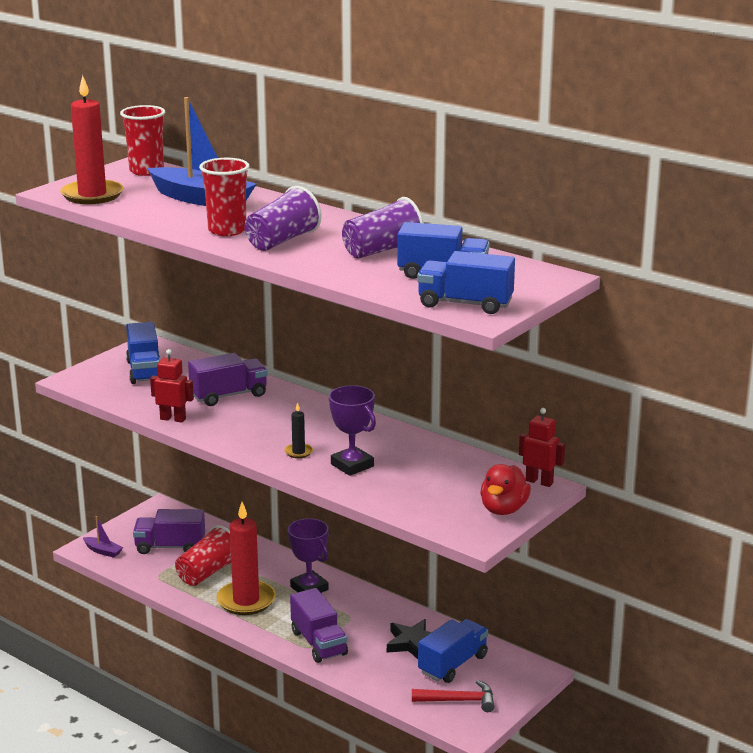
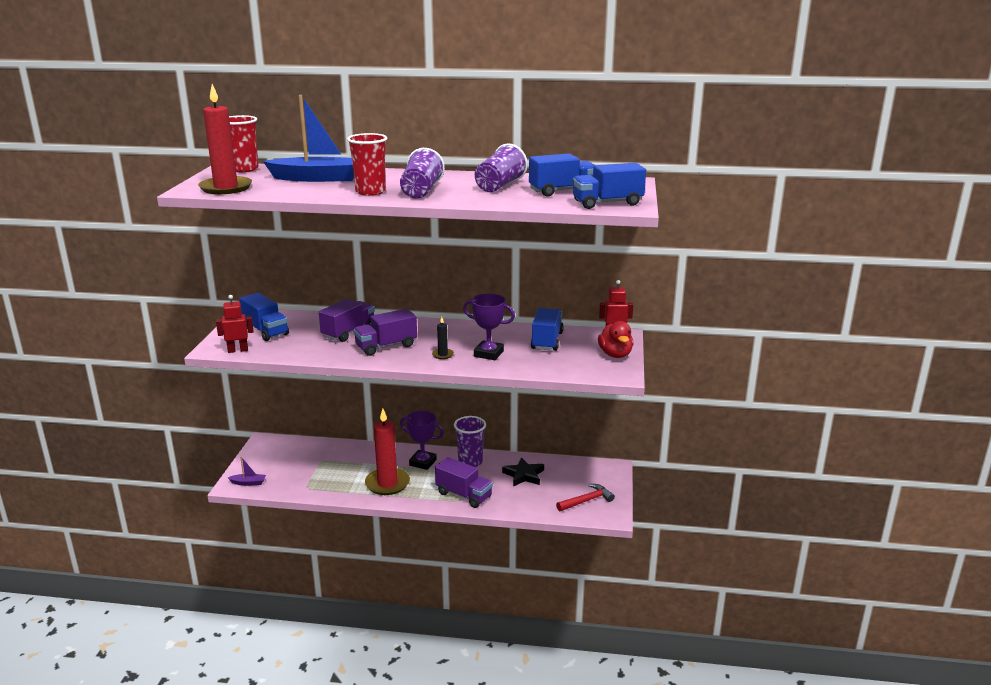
camera: 30 degrees left, 0 degrees up
(170, 547) = (297, 465): purple truck -> purple truck (386, 346)
(173, 419) = (326, 356): red robot -> red robot (238, 350)
(208, 572) = (342, 474): red cup -> none
(365, 605) = (470, 462): none -> purple cup
(453, 664) = (560, 480): blue truck -> blue truck (547, 341)

